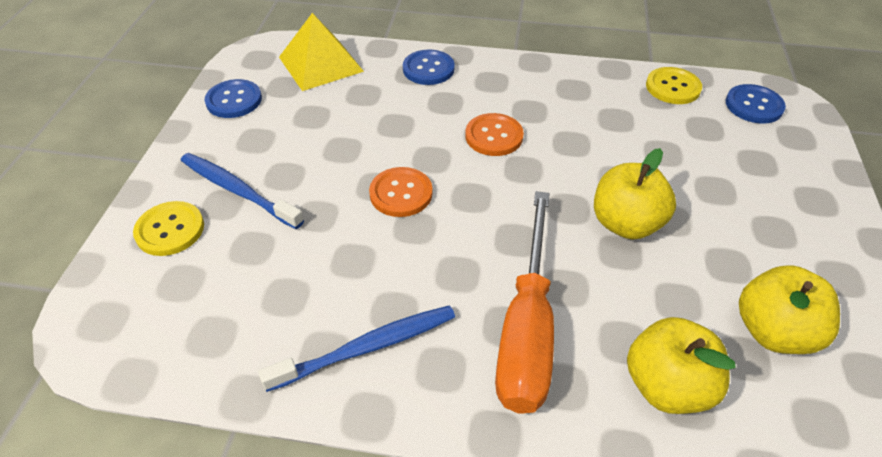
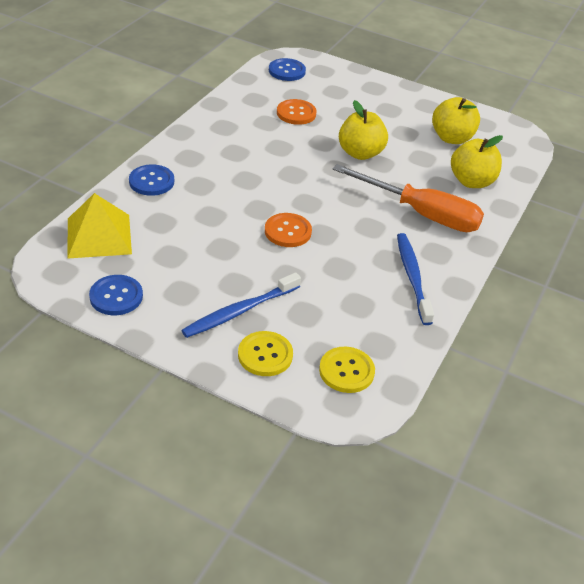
camera: 75 degrees left, 5 degrees down
(494, 136) = (253, 175): orange button -> orange button (296, 113)
(673, 87) = (250, 90): yellow button -> yellow button (346, 371)

